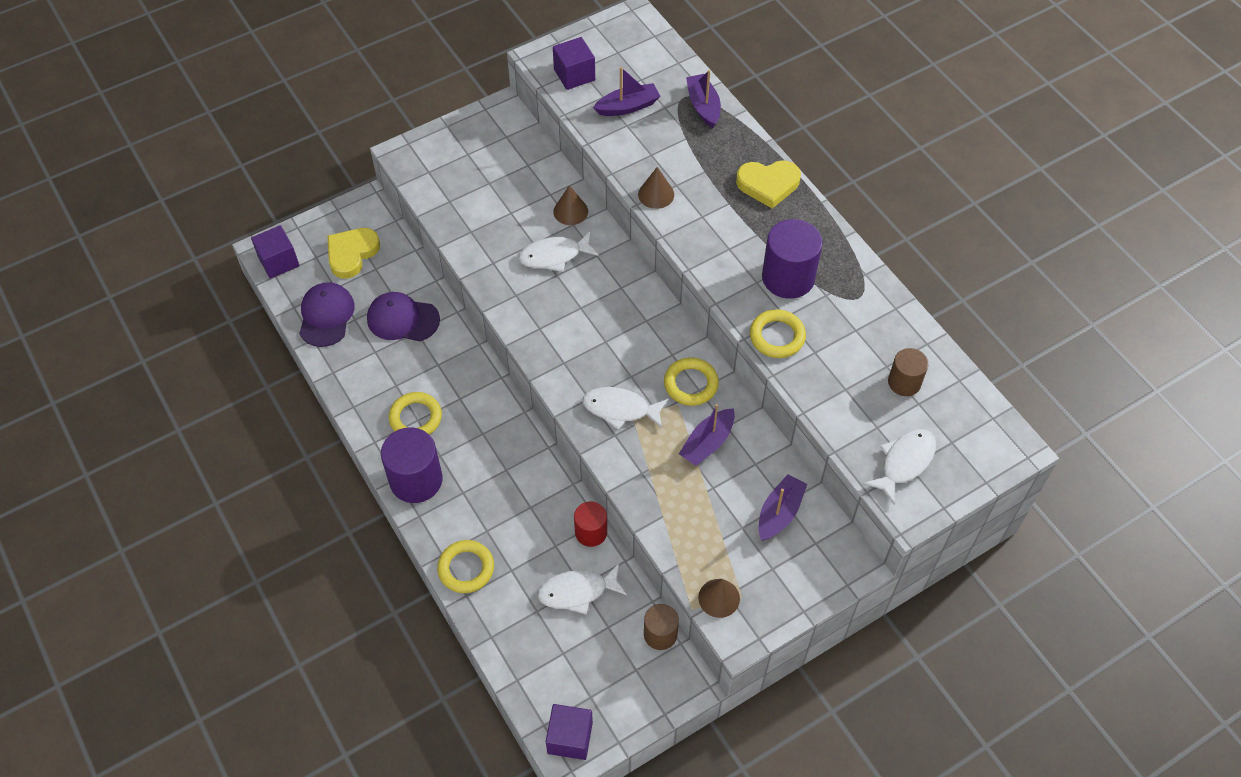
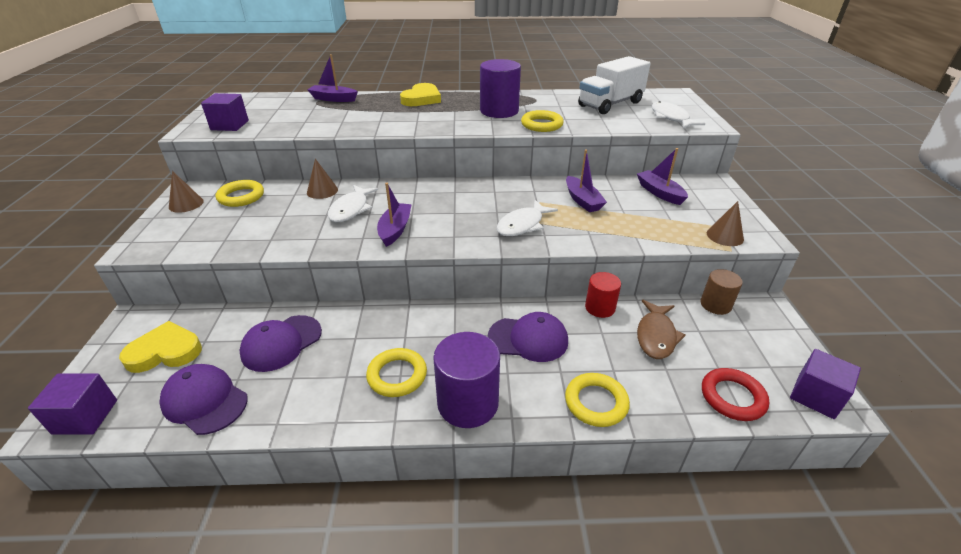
camera: 60 degrees left, 20 degrees down
(352, 254) = (165, 351): yellow heart -> yellow heart turned 105 degrees clockwise
(511, 490) = (528, 339): none -> purple cap
(530, 670) = (732, 397): none -> red ring
(577, 591) = (656, 336): white fish -> brown fish
(627, 107) = (291, 117): purple boat -> purple boat (395, 230)
(656, 194) = (377, 128): brown cone -> brown cone (186, 204)
(691, 384) = (526, 192): yellow ring -> yellow ring (241, 197)
(904, 382) = (610, 104): brown cylinder -> white truck

